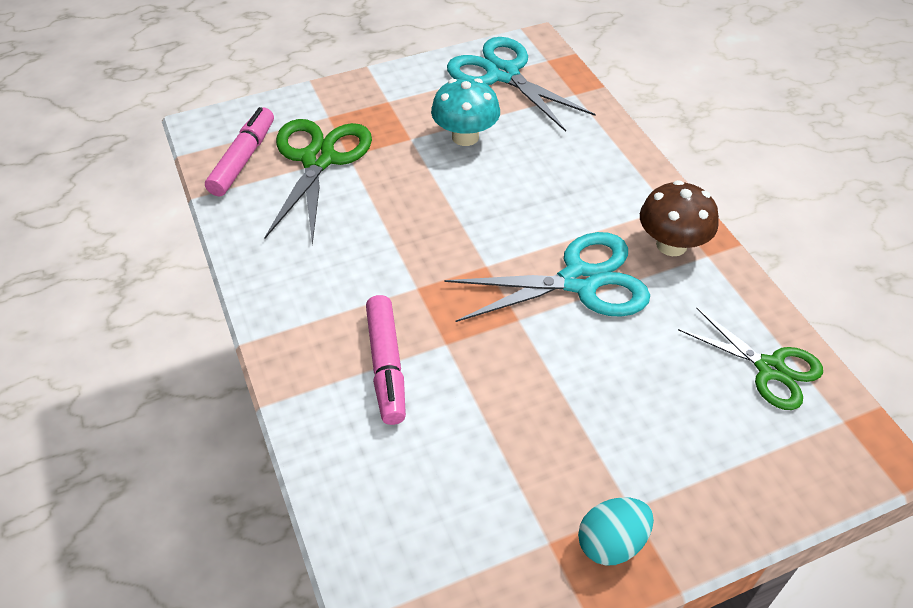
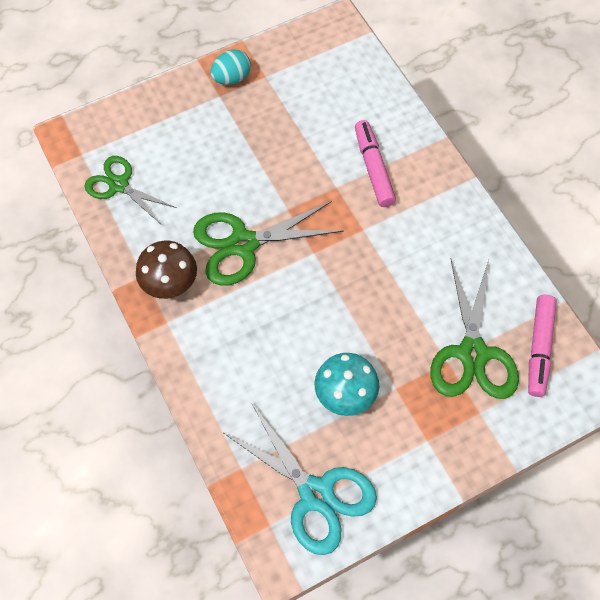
camera: 175 degrees right, 15 degrees up
(580, 281) = (243, 244): turquoise scissors -> green scissors

